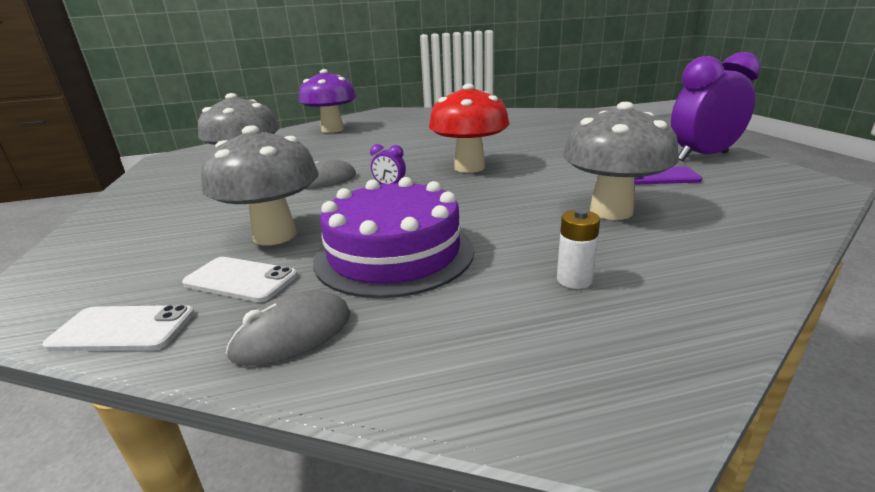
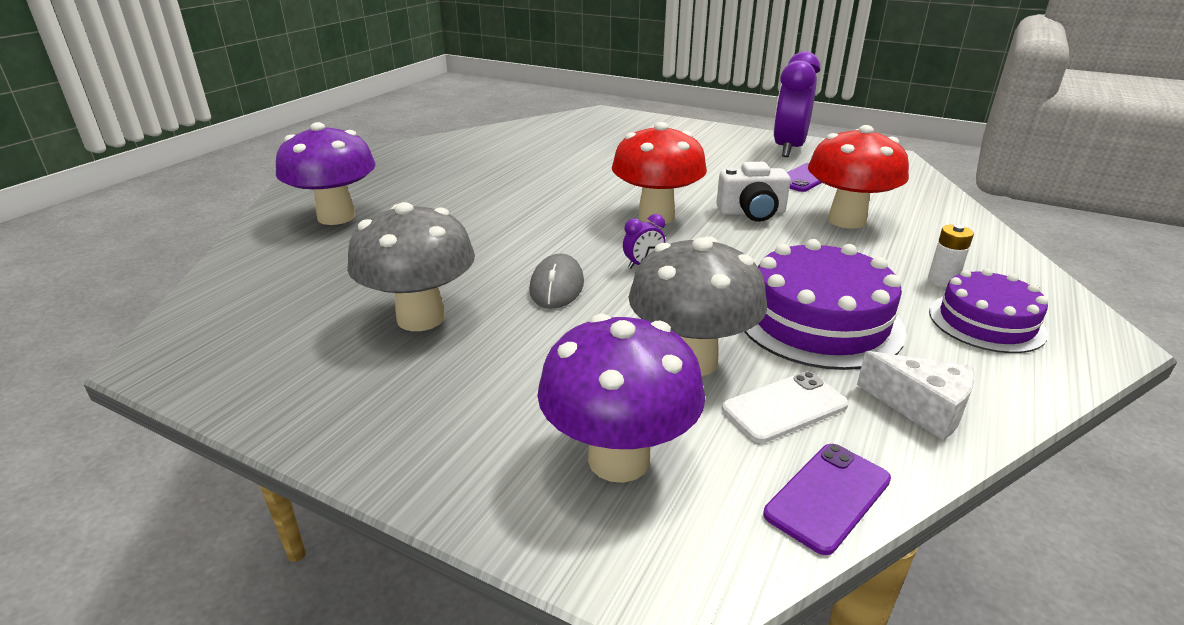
camera: 50 degrees left, 5 degrees up
(123, 329) = (827, 497): white phone -> purple phone
(136, 254) = (619, 459): none -> purple mushroom
(292, 334) = (922, 408): grey mouse -> white cheese
(521, 325) = (986, 322): none -> purple cake
(541, 184) = (752, 213): none -> white camera
(611, 211) = (846, 220): grey mushroom -> red mushroom

